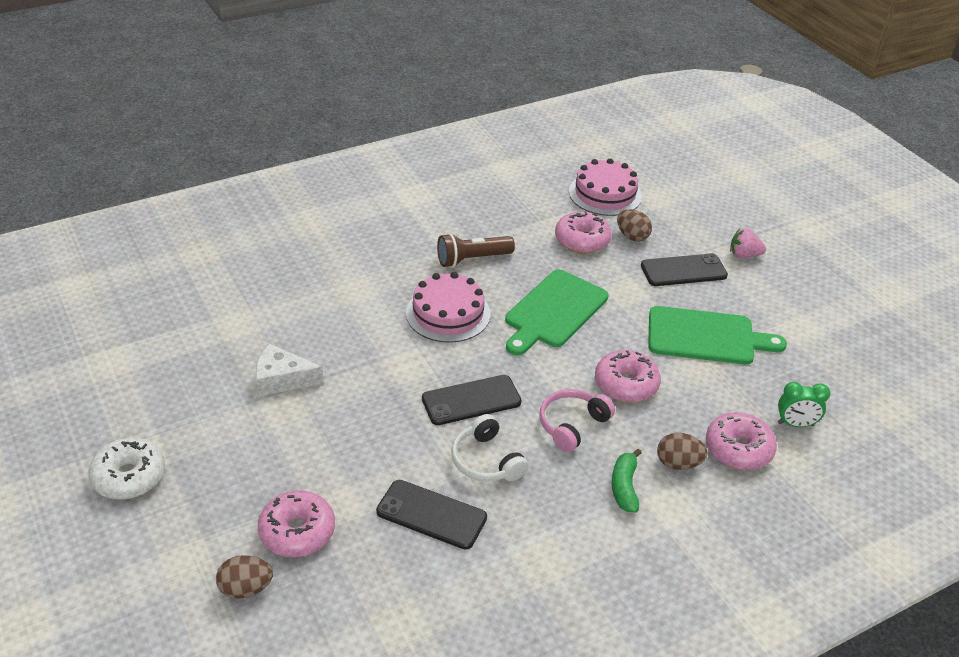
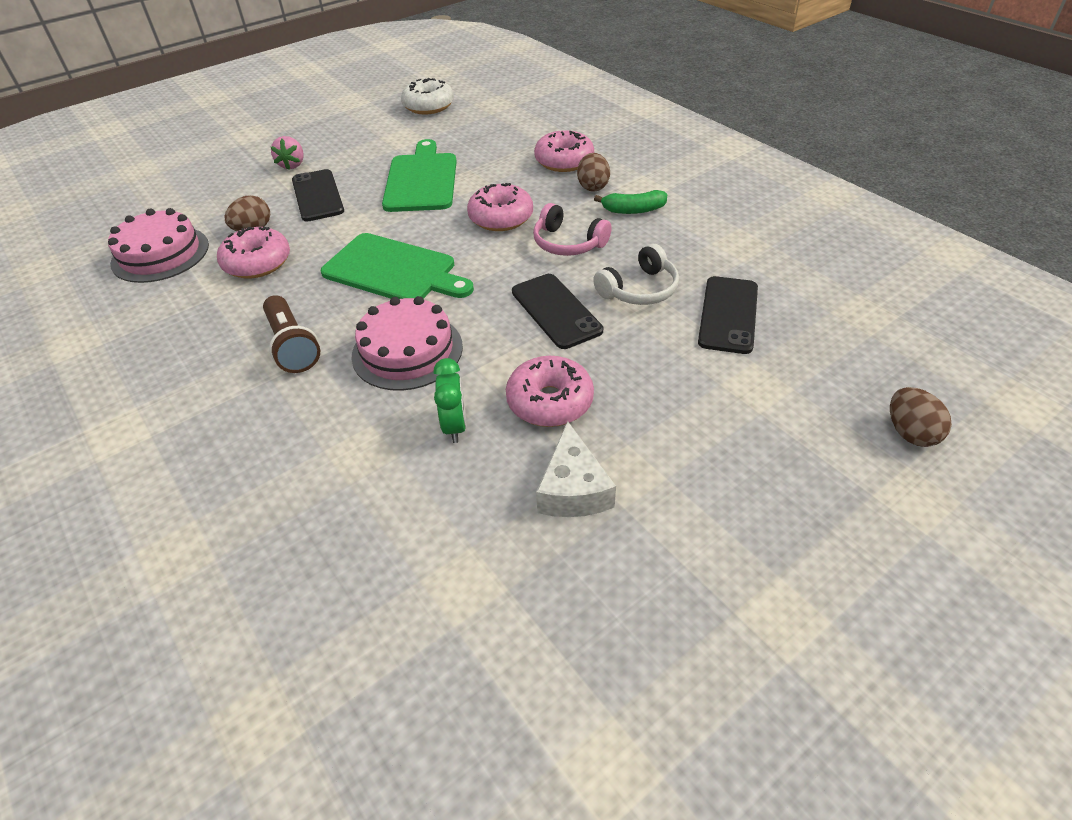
camera: 95 degrees left, 5 degrees up
(129, 477) = (832, 619): white donut -> white donut (428, 106)
(297, 532) = (811, 409): pink donut -> pink donut (550, 401)
(795, 424) = (524, 138): green clock -> green clock (455, 426)

